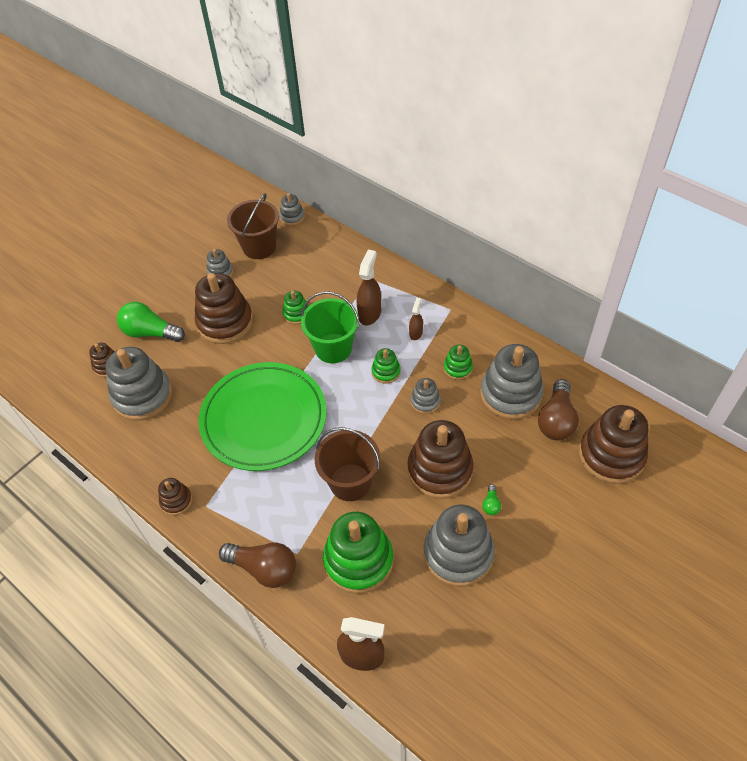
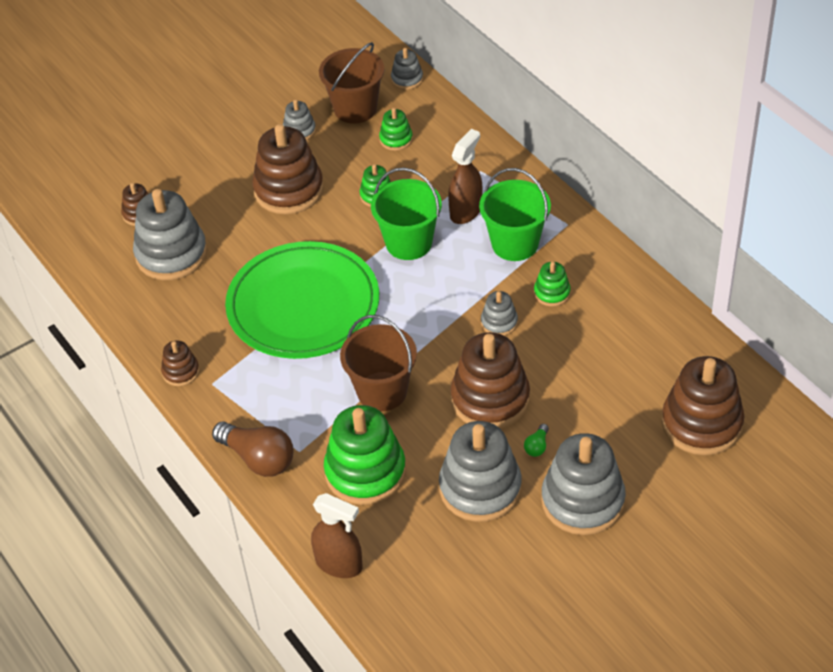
camera: 15 degrees right, 5 degrees down
(150, 332) = (198, 186): green light bulb -> none
(386, 372) = (463, 281): green stacking toy -> green stacking toy (396, 139)
(416, 333) = (515, 244): brown spray bottle -> green bucket
(510, 394) = (605, 334): grey stacking toy -> grey stacking toy (583, 501)
(556, 420) = (650, 373): brown light bulb -> none

